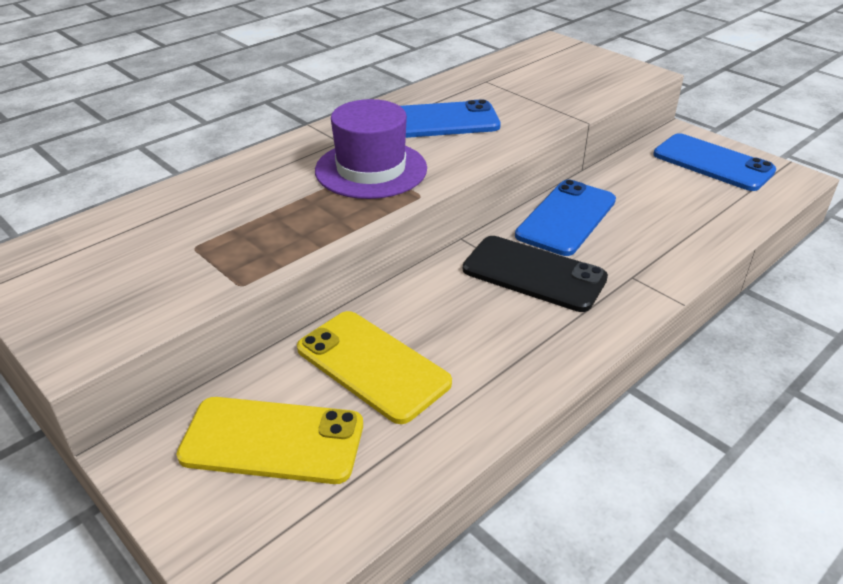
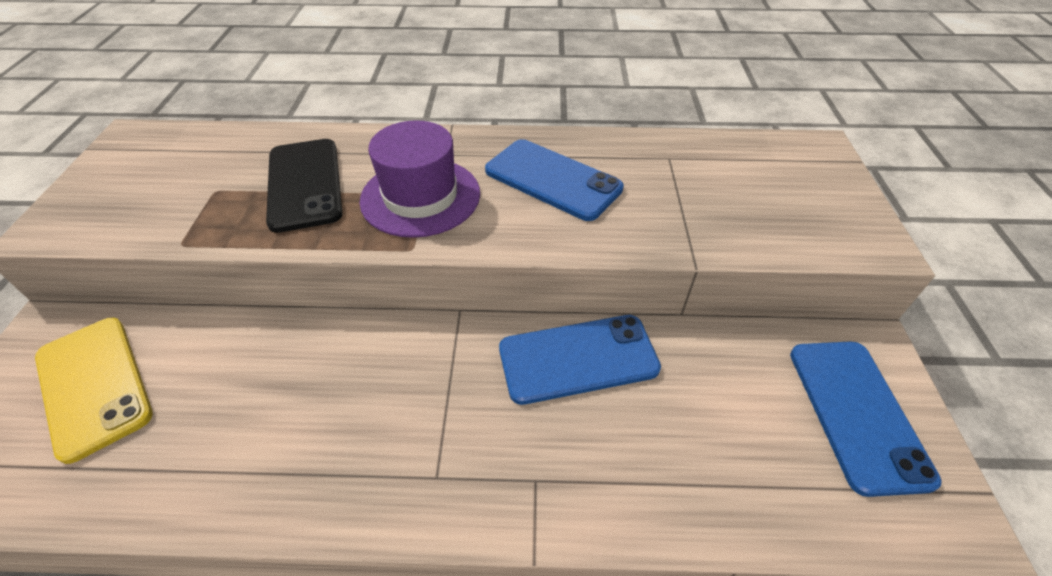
camera: 45 degrees right, 10 degrees up
(372, 366) = (225, 379): yellow phone -> none
(534, 274) = (456, 396): black phone -> black phone (305, 184)

